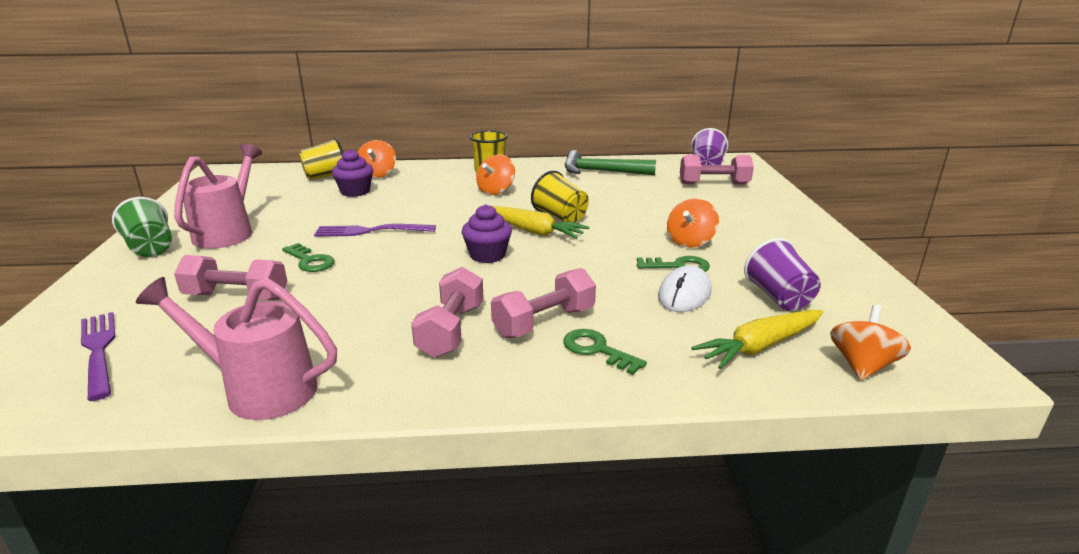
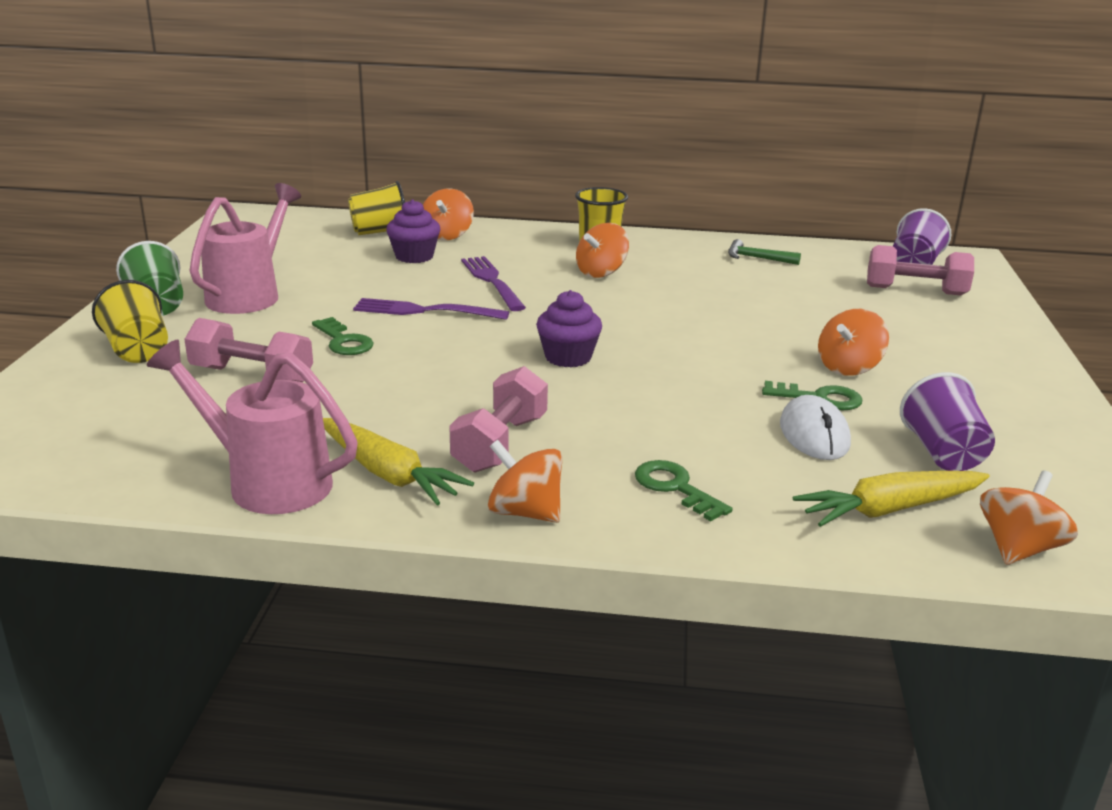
camera: 10 degrees right, 0 degrees up
(99, 351) = (96, 419): purple fork -> purple fork (492, 281)
(484, 387) = (525, 512): none -> orange spinning top
(533, 231) = (636, 331): yellow carrot -> yellow carrot (388, 473)
(544, 322) = (618, 448): pink dumbbell -> none
(560, 217) = (679, 316): yellow cup -> yellow cup (138, 350)
(601, 172) = (757, 258): green hammer -> green hammer, size x0.55
(684, 294) = (814, 434): white mouse -> white mouse turned 45 degrees counterclockwise

